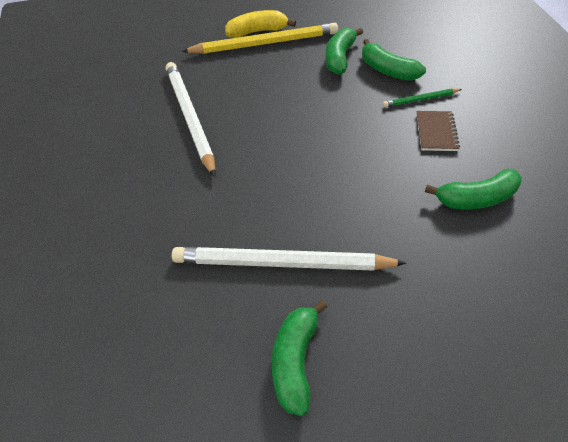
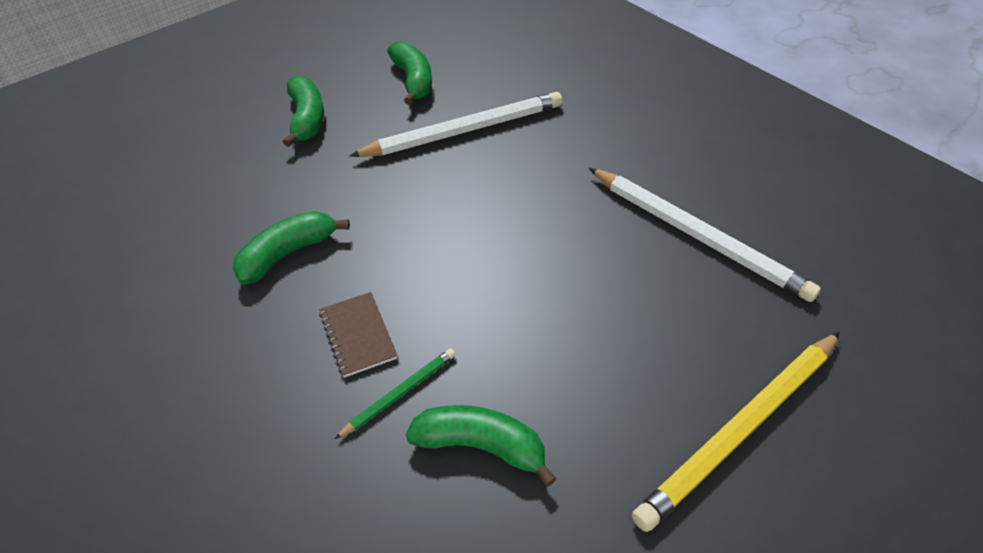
camera: 150 degrees right, 0 degrees up
(257, 32) = (785, 460): yellow banana -> none
(340, 58) = (582, 445): green banana -> green banana (307, 119)

